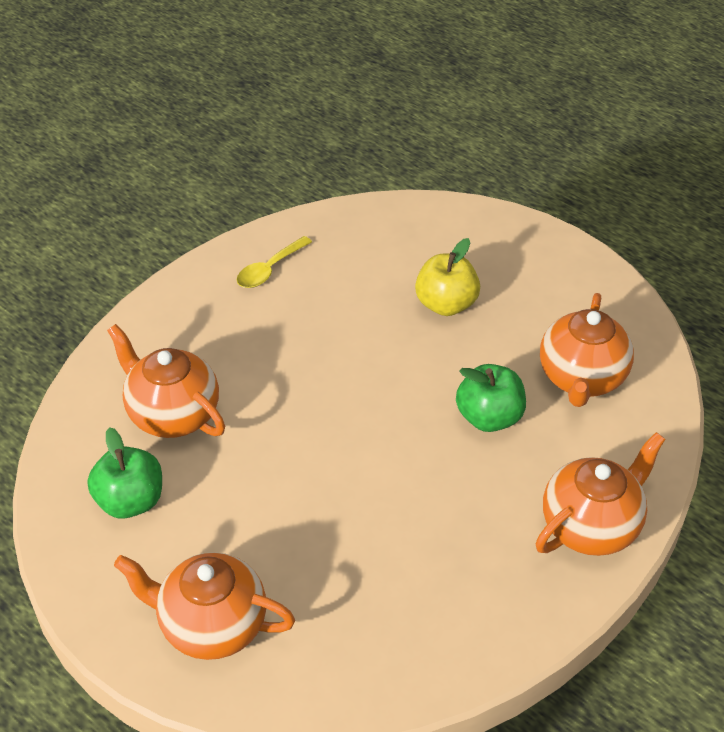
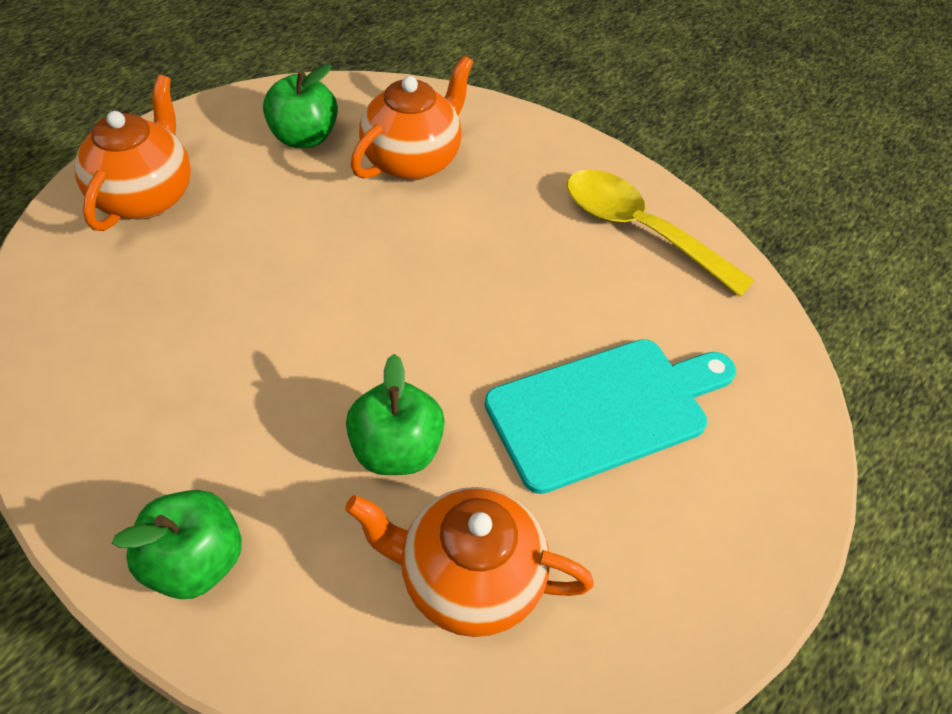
camera: 85 degrees right, 5 degrees up
(269, 269) = (639, 230): yellow spoon -> yellow spoon, size x1.77
(446, 304) = (604, 410): yellow apple -> turquoise cutting board
(591, 525) = (195, 562): orange teapot -> green apple

